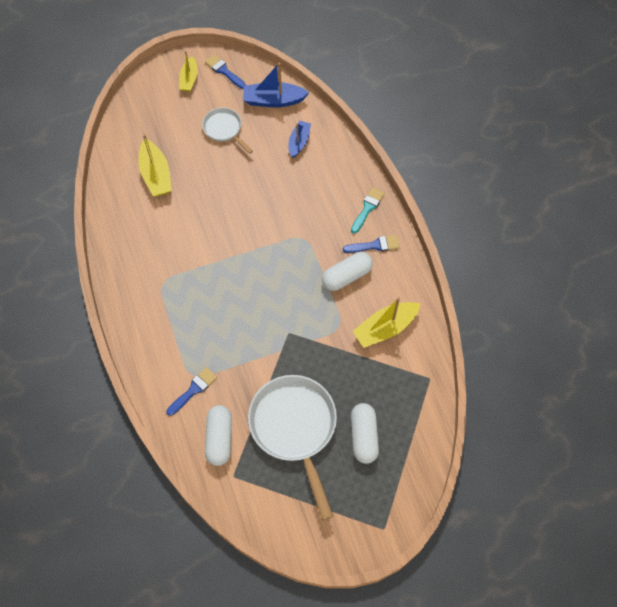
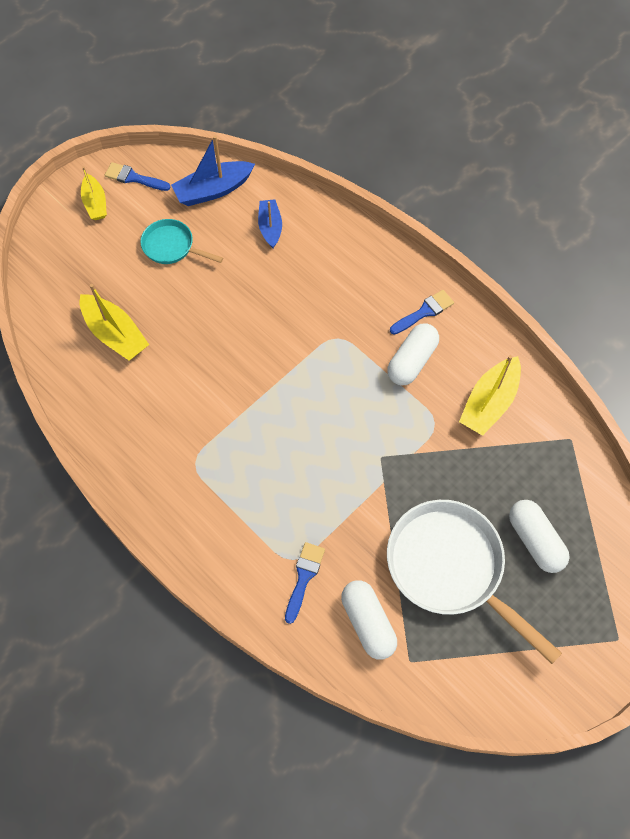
camera: 25 degrees left, 0 degrees up
(224, 129) = (171, 246): white pan -> turquoise pan
(367, 208) = (392, 272): turquoise brush -> none

